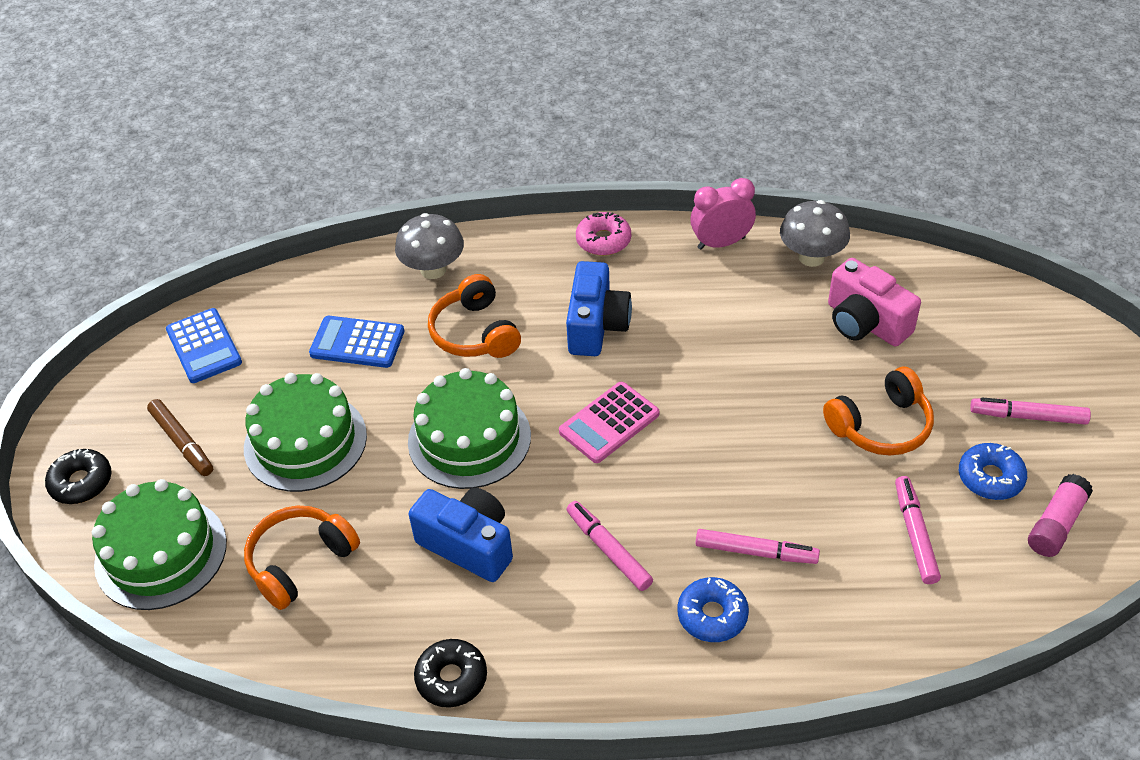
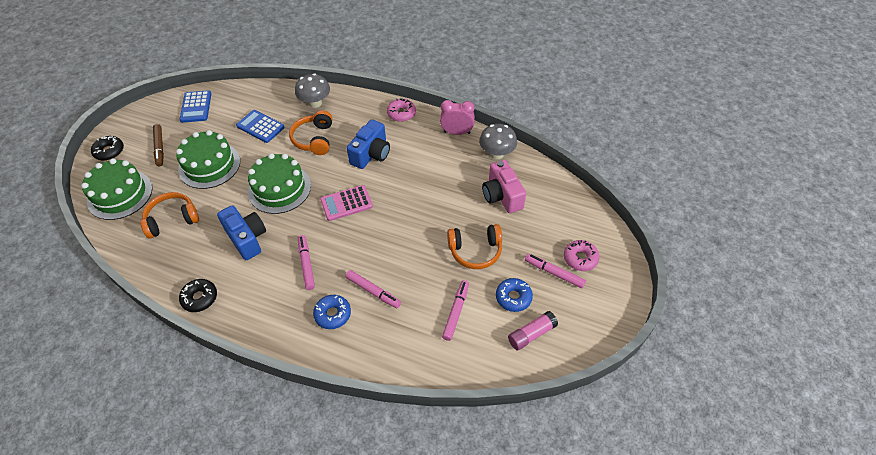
camera: 20 degrees right, 5 degrees up
(1053, 379) = (580, 258): none -> pink donut

